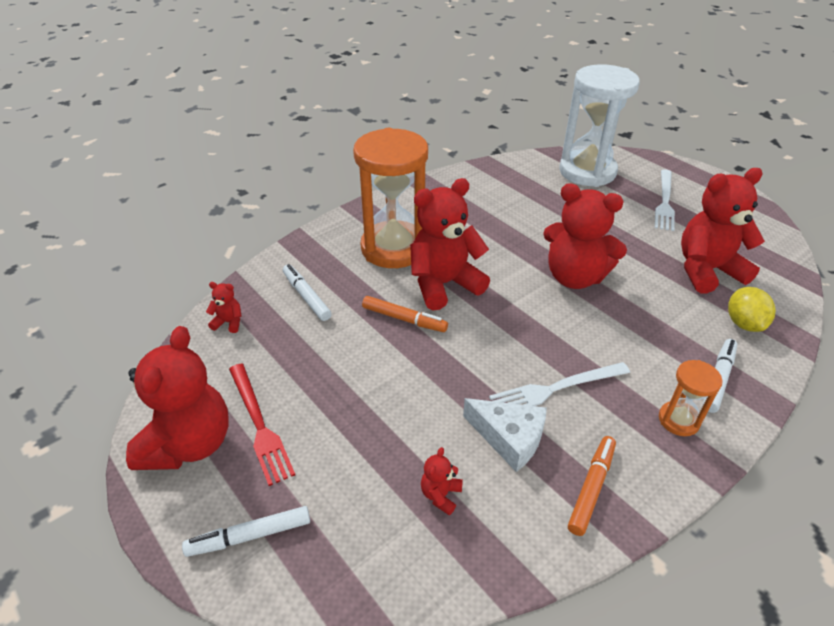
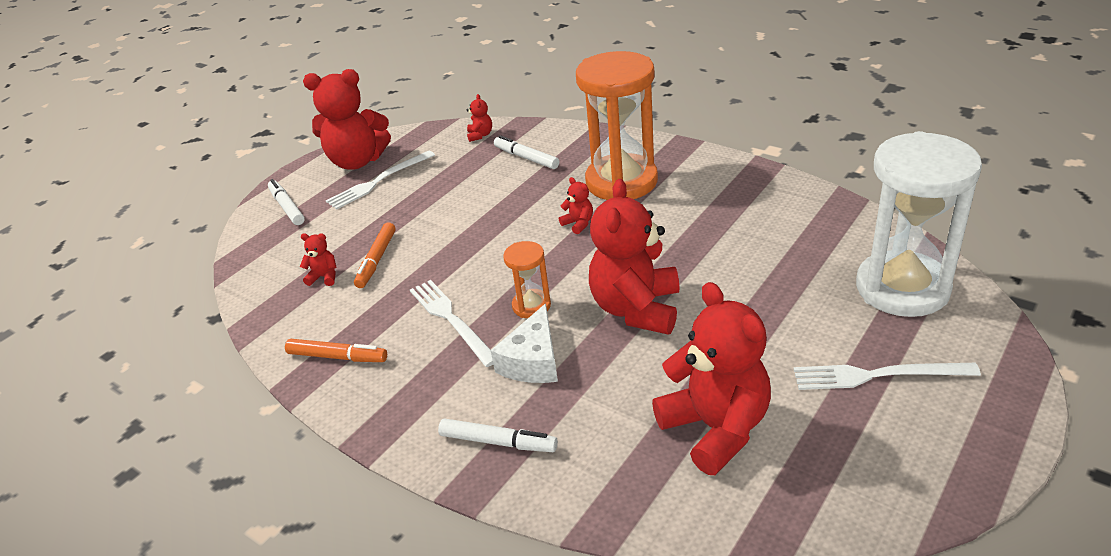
camera: 80 degrees right, 5 degrees down
(259, 424) = (378, 181): red fork -> white fork
(306, 296) = (526, 158): white marker -> white marker turned 90 degrees counterclockwise
(404, 319) = (516, 213): orange marker -> orange marker (377, 260)
(444, 284) = (578, 224): red teddy bear -> red teddy bear, size x0.41
(509, 438) = (385, 301): white cheese -> white cheese (533, 361)
(678, 420) = (427, 410): orange hourglass -> orange hourglass (531, 306)
(743, 323) = (612, 467): yellow lemon -> none

